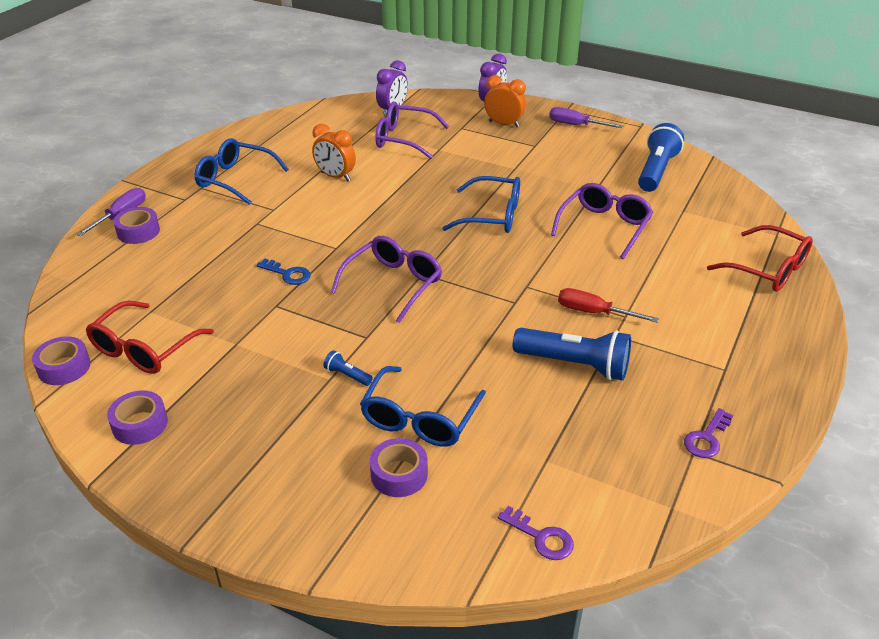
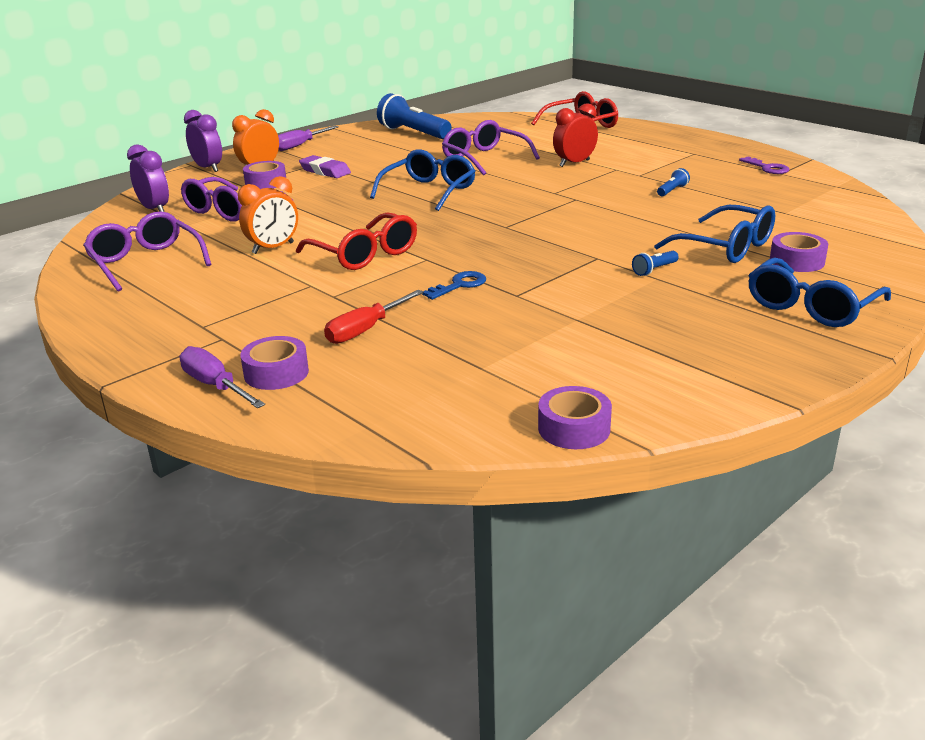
camera: 70 degrees left, 10 degrees down
(140, 424) = (703, 377): purple tape -> purple tape (266, 183)
(144, 349) = (560, 372): red glasses -> red glasses (365, 254)
(235, 179) = (208, 303): blue glasses -> blue glasses (810, 307)
(393, 284) = (514, 239): purple glasses -> purple glasses (146, 262)
(515, 154) = (325, 171): none -> purple eraser
(541, 537) = (868, 223): purple key -> none
(575, 365) = (672, 190): blue flashlight -> blue flashlight, size x0.44
(593, 312) = (606, 177): red screwdriver -> red screwdriver (365, 330)
(626, 285) = (574, 163): none -> red clock

